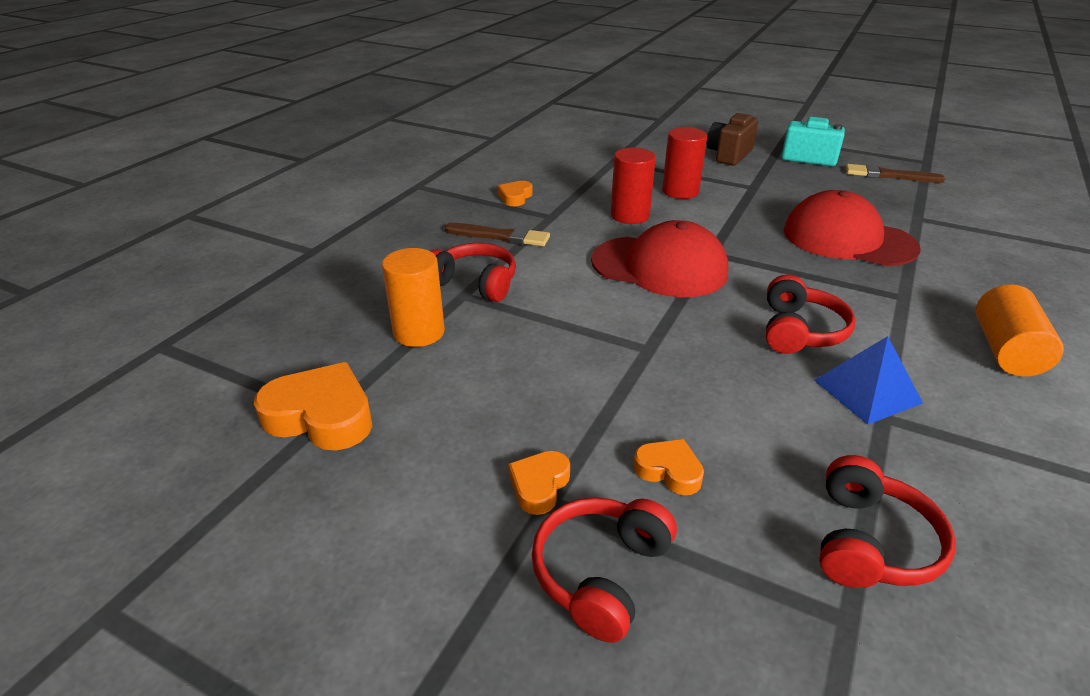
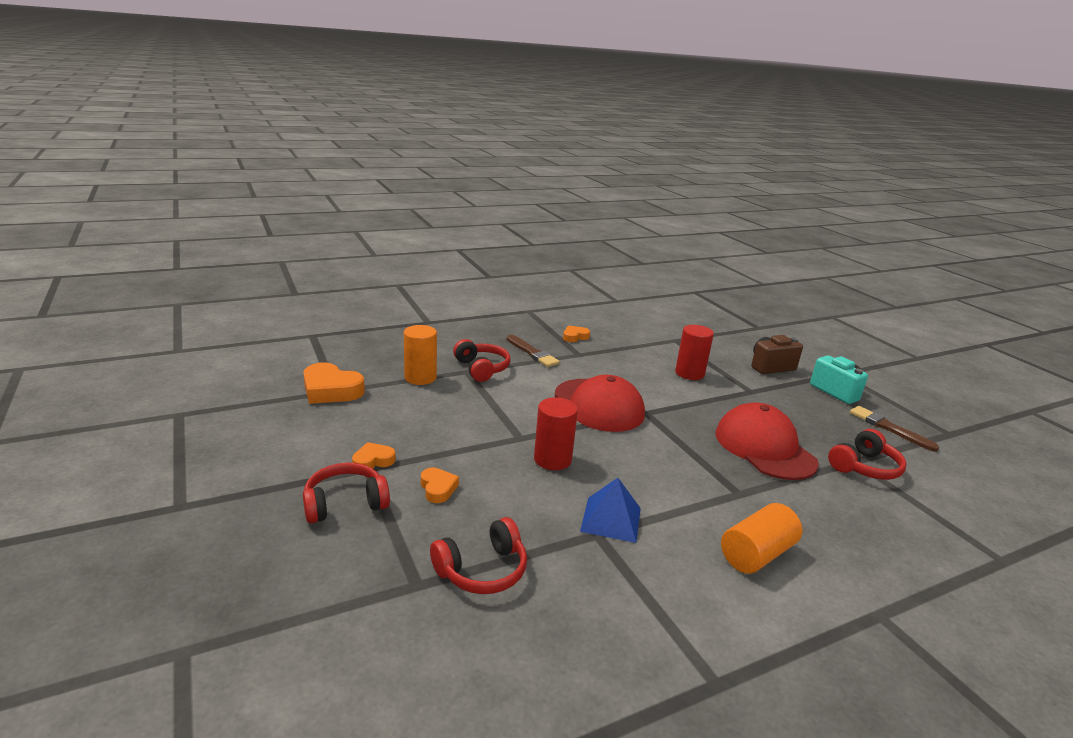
camera: 35 degrees right, 10 degrees down
(321, 416) = (331, 390): orange heart -> orange heart turned 150 degrees clockwise
(630, 215) = (629, 373): red cylinder -> red cylinder (552, 459)
(799, 331) = (626, 473): red headphones -> red headphones (864, 467)

